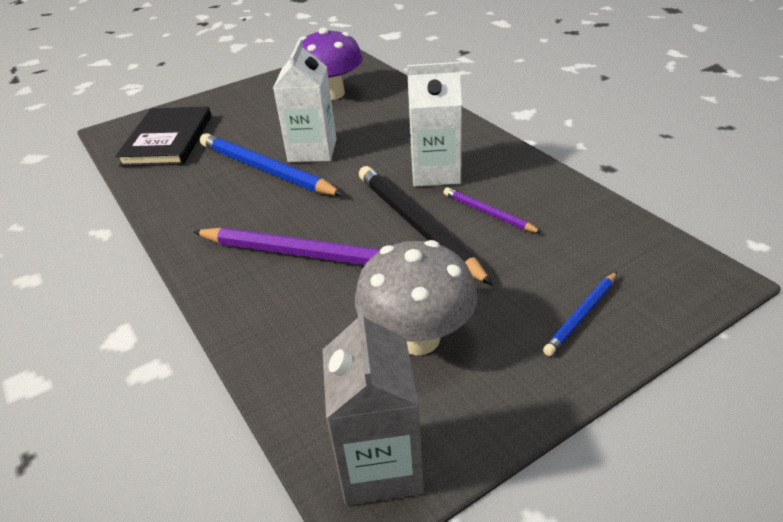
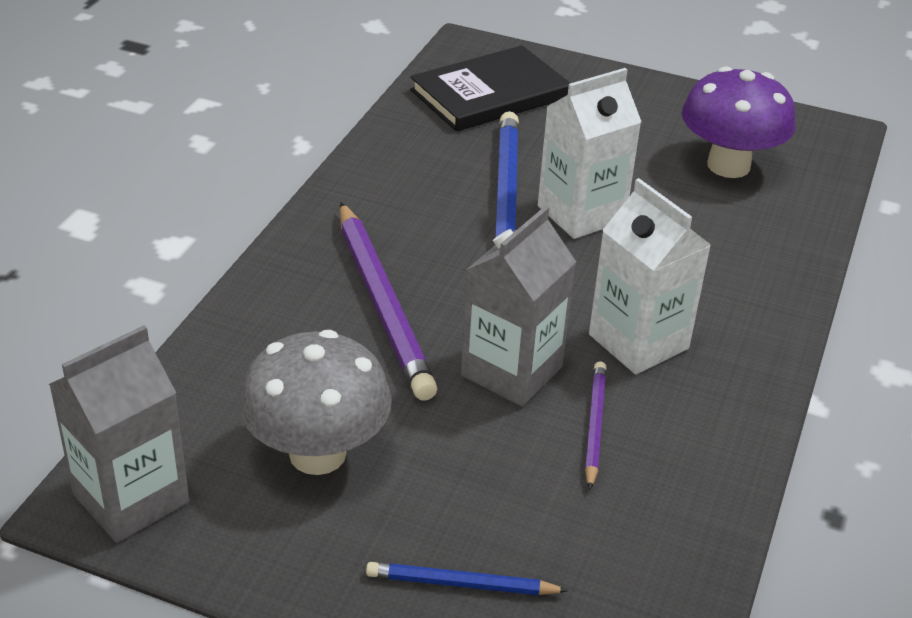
camera: 50 degrees right, 0 degrees up
(417, 225) = (511, 371): black pencil -> grey carton

